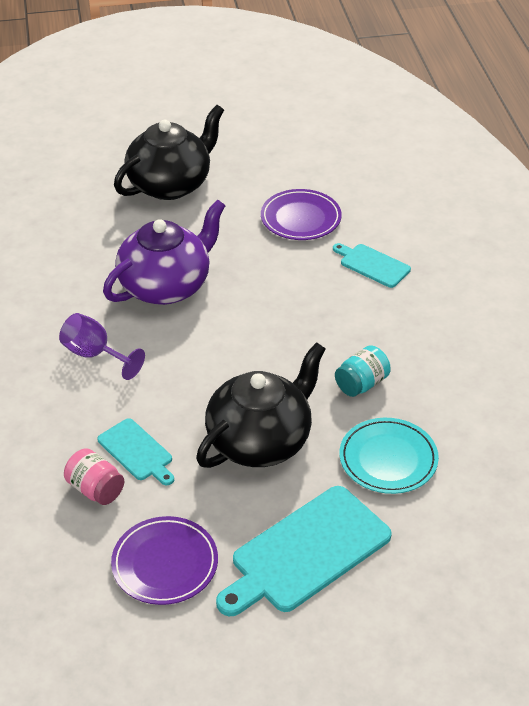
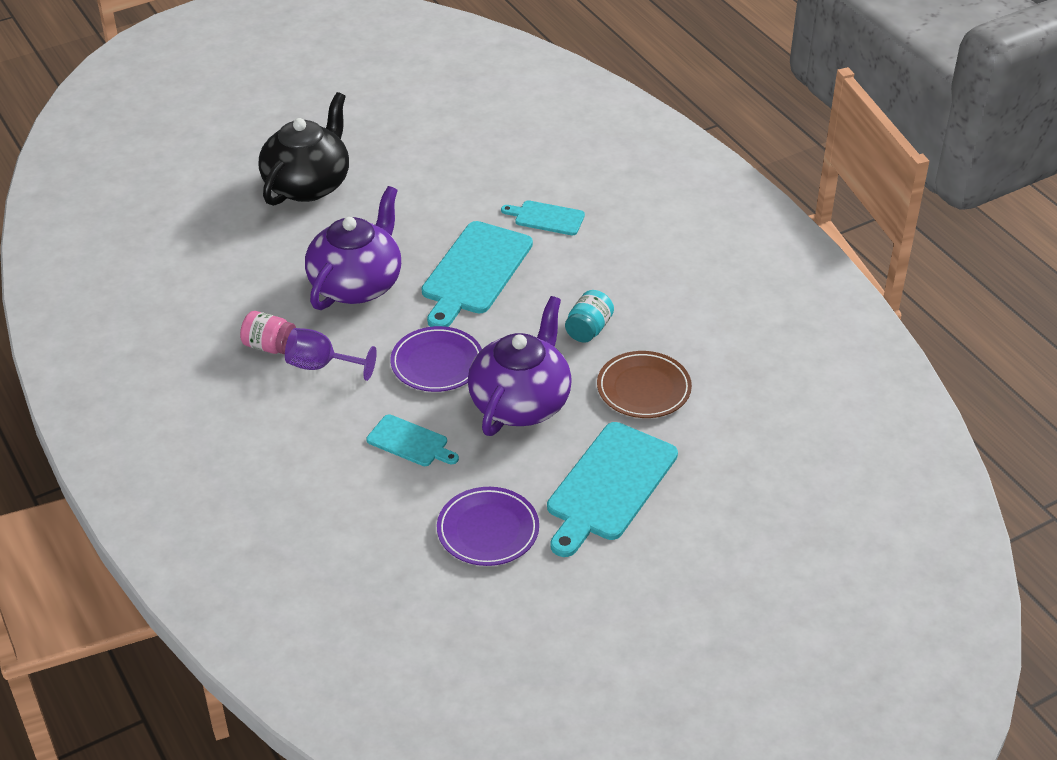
camera: 20 degrees left, 0 degrees up
(95, 489) = (389, 485): pink jar -> pink jar (270, 346)
(260, 441) = (521, 402): black teapot -> purple teapot
(280, 300) = (475, 272): none -> turquoise cutting board
(300, 218) = (456, 189): purple plate -> purple plate (437, 363)
(388, 459) = (643, 389): turquoise plate -> brown plate

